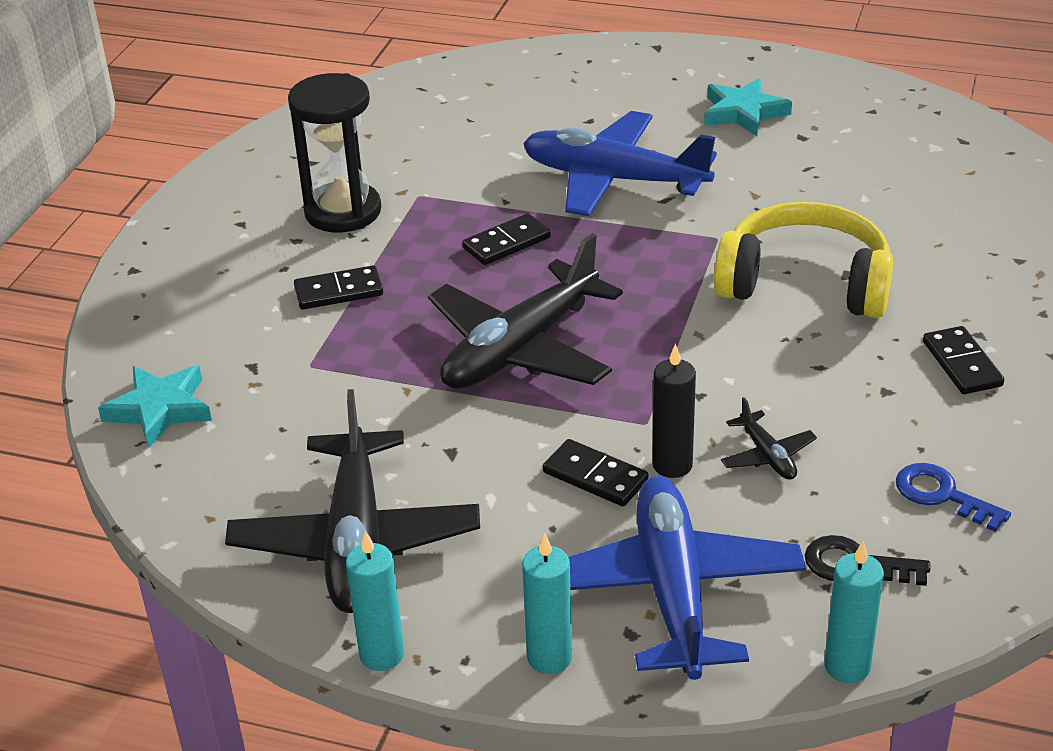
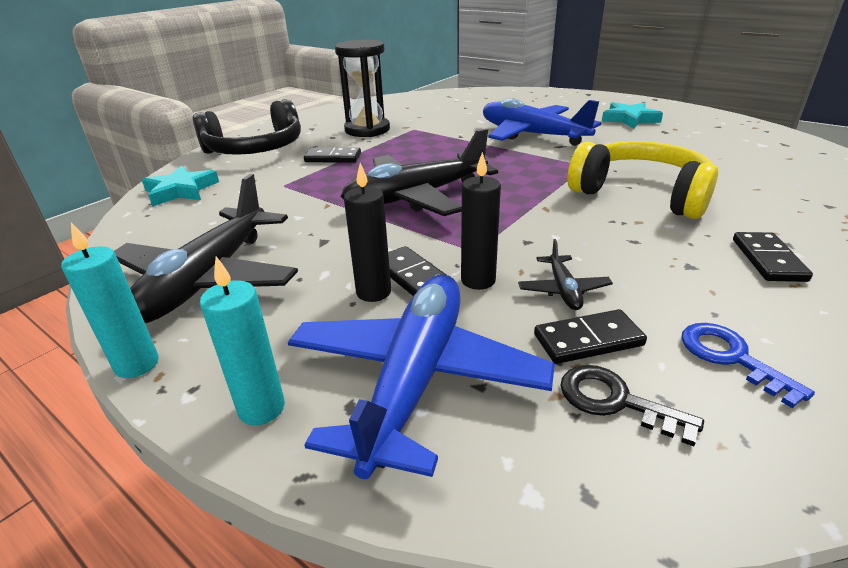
camera: 20 degrees right, 5 degrees down
(192, 296) = (255, 149): none -> black headphones
(506, 243) = (447, 151): black domino -> black domino (588, 340)
(566, 509) = (373, 292): none -> black candle
(847, 666) = (564, 519): turquoise candle -> none

